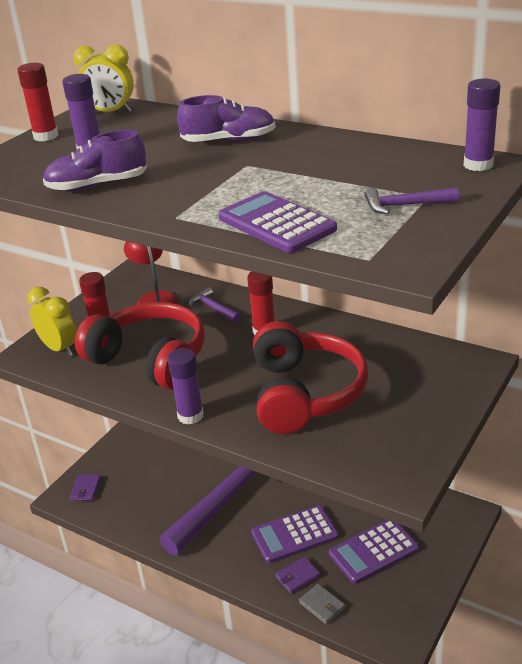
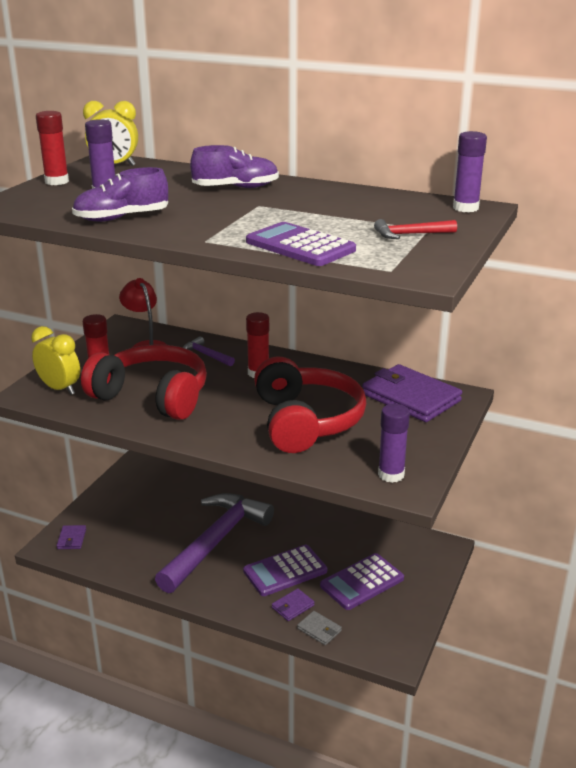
camera: 10 degrees left, 5 degrees down
(190, 416) = (201, 441): purple glue stick -> purple glue stick (391, 475)
(405, 205) = (410, 234): purple hammer -> red hammer
(423, 364) = (411, 397): none -> purple wallet

